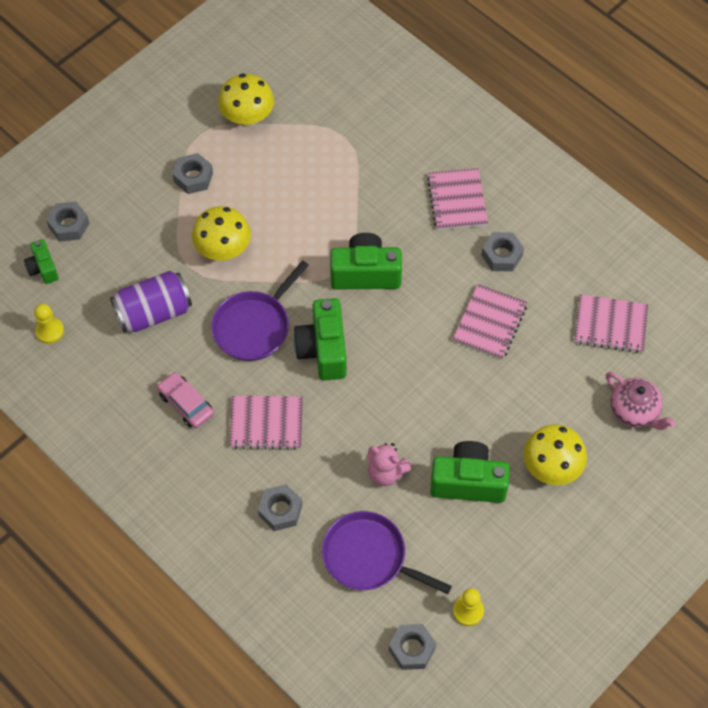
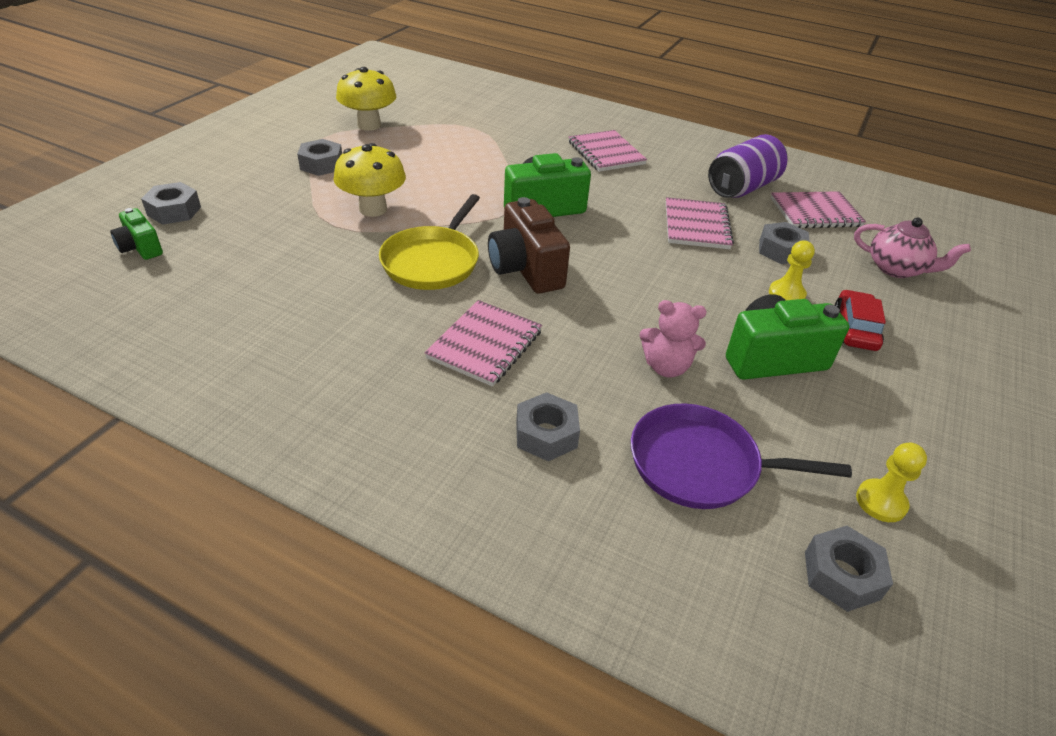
camera: 20 degrees left, 20 degrees down
(50, 331) = (153, 301): yellow pawn -> yellow pawn (786, 294)
(154, 312) = (299, 266): purple can -> purple can (742, 187)
(186, 404) = (366, 342): pink car -> none
(254, 326) = (432, 261): purple pan -> yellow pan
(266, 423) = (485, 345): pink notebook -> pink notebook turned 45 degrees counterclockwise
(323, 349) = (526, 269): green camera -> brown camera
(502, 255) = (673, 181): grey nut -> grey nut (781, 250)
(551, 468) = (855, 329): yellow mushroom -> red car

